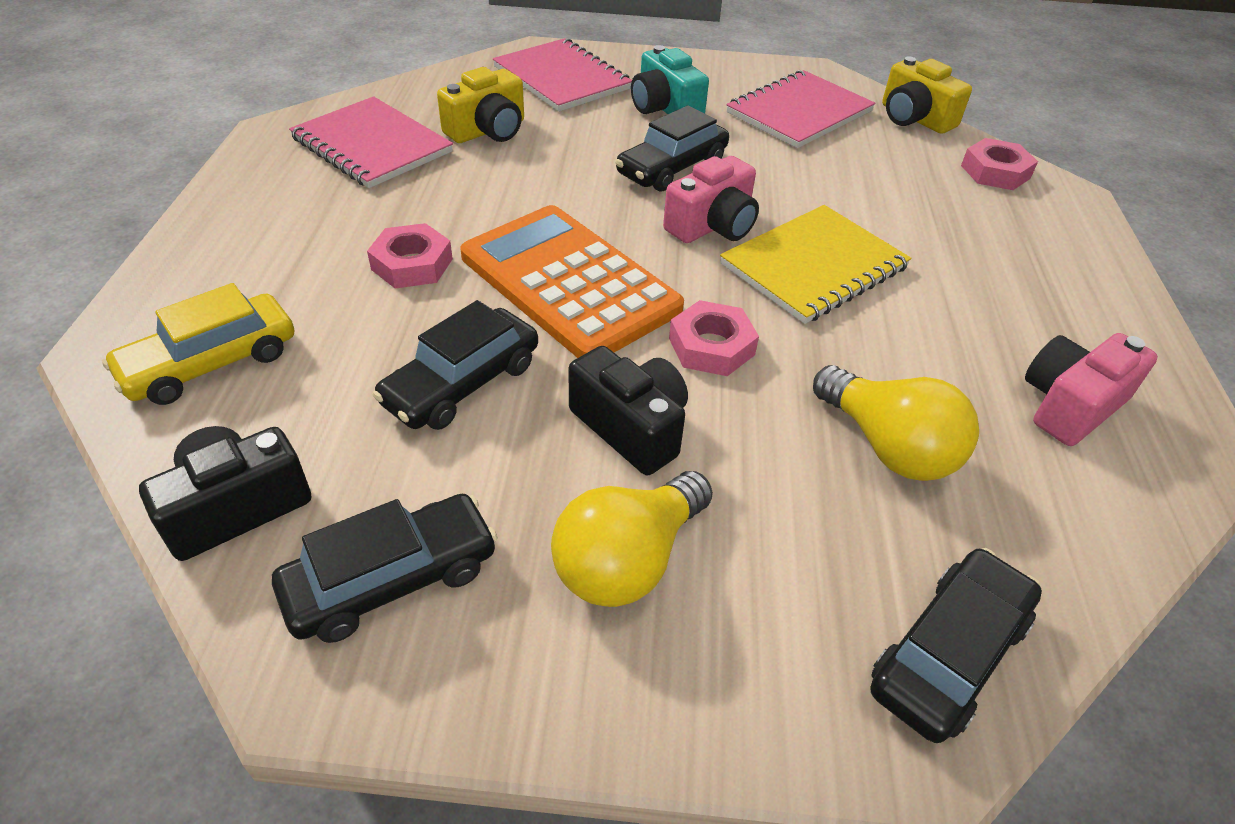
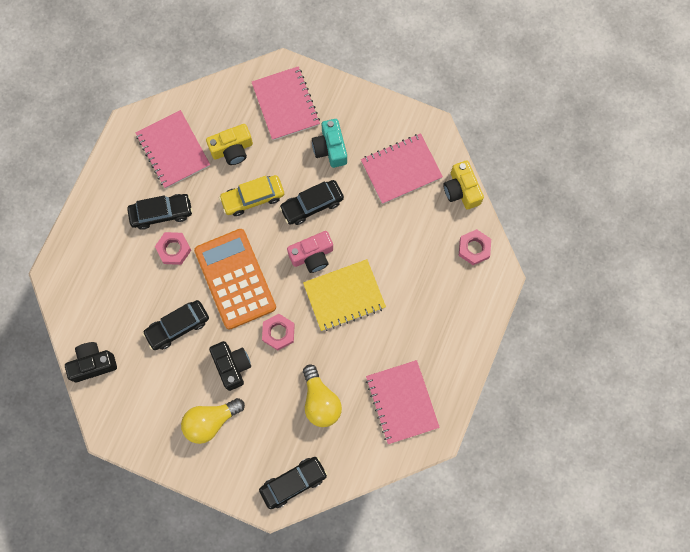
camera: 20 degrees right, 30 degrees up
(211, 363) = (89, 290): yellow car -> yellow car (253, 198)
(392, 579) = (136, 407): black car -> black car (161, 213)
(1070, 405) = (402, 402): pink camera -> pink notebook

